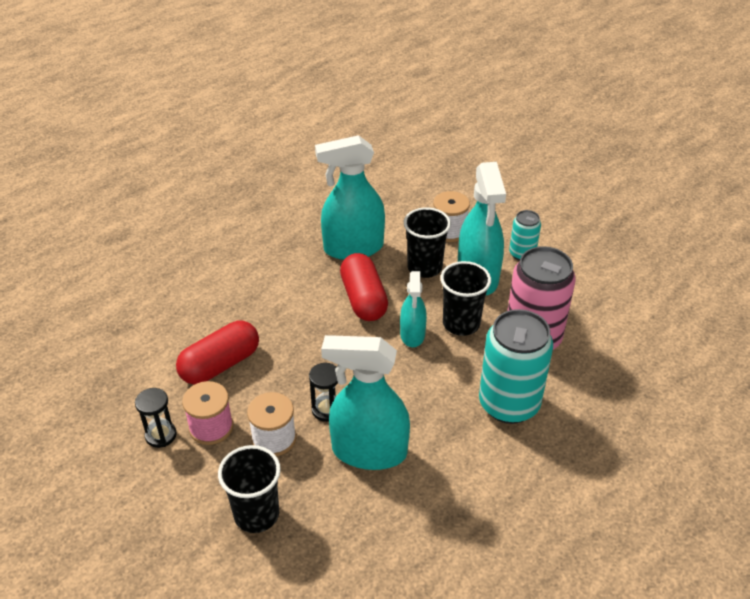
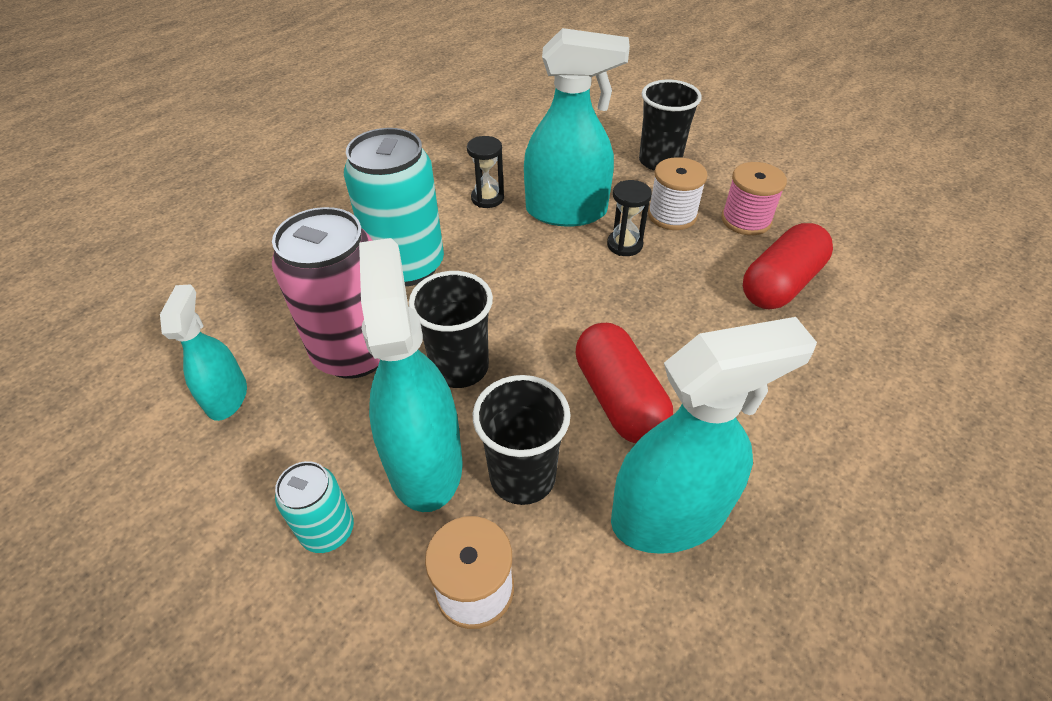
camera: 175 degrees right, 5 degrees up
(161, 435) = (794, 210): black hourglass -> black hourglass (487, 198)
(412, 335) = (533, 344): turquoise spray bottle -> turquoise spray bottle (227, 397)

